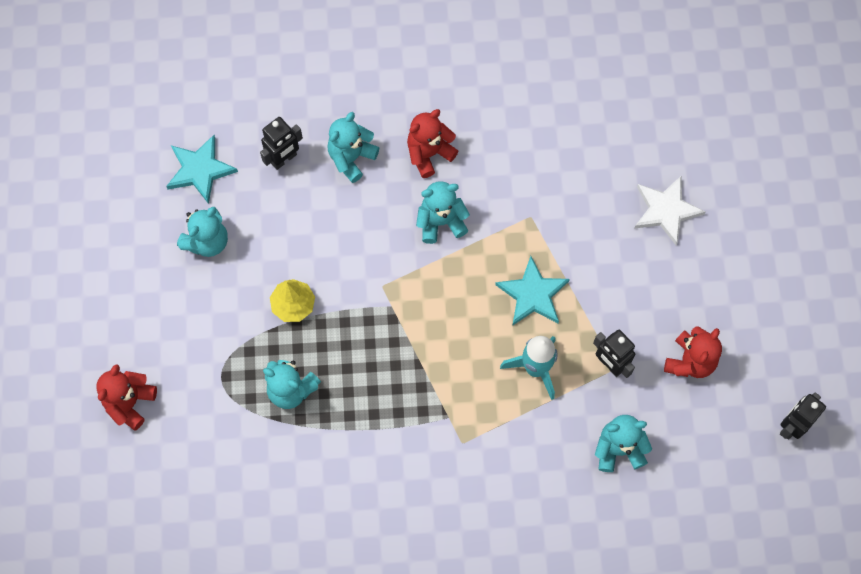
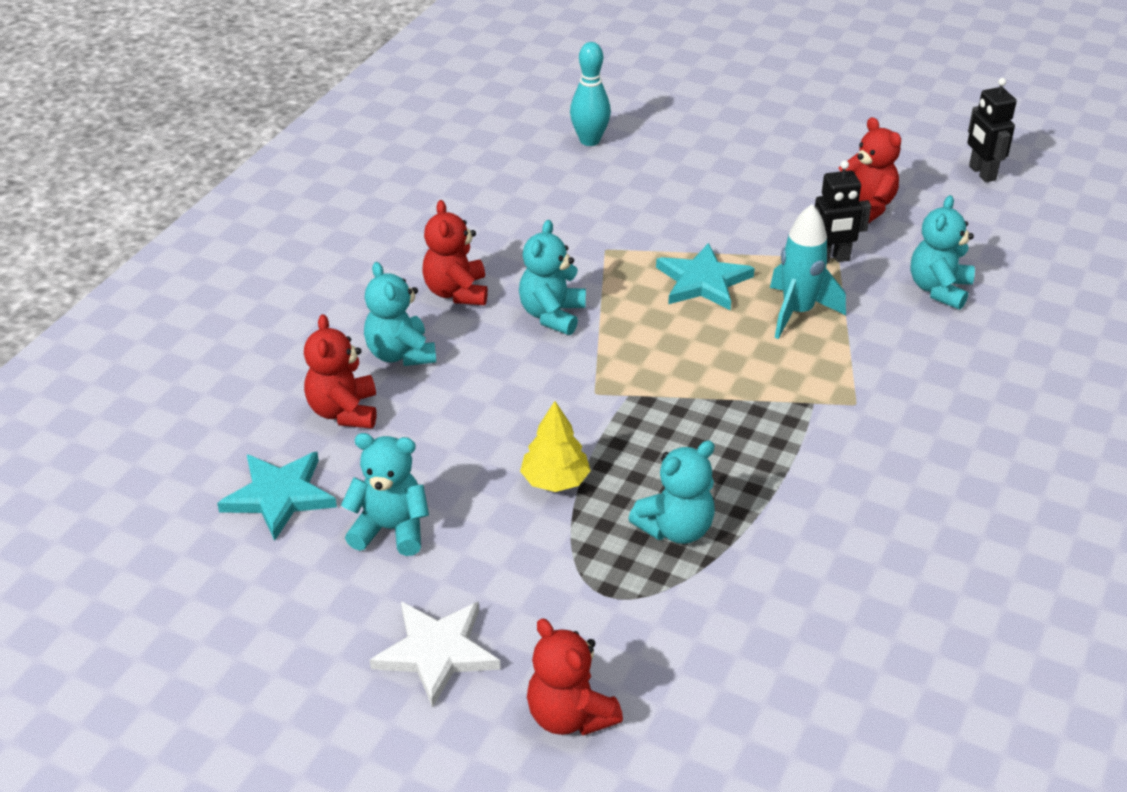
camera: 60 degrees left, 30 degrees down
(207, 241) = (390, 529): turquoise teddy bear -> turquoise teddy bear turned 60 degrees counterclockwise
(284, 159) = (344, 412): black robot -> red teddy bear
(654, 138) = (589, 140): none -> turquoise bowling pin
(666, 210) = (678, 162): white star -> white star (437, 652)

